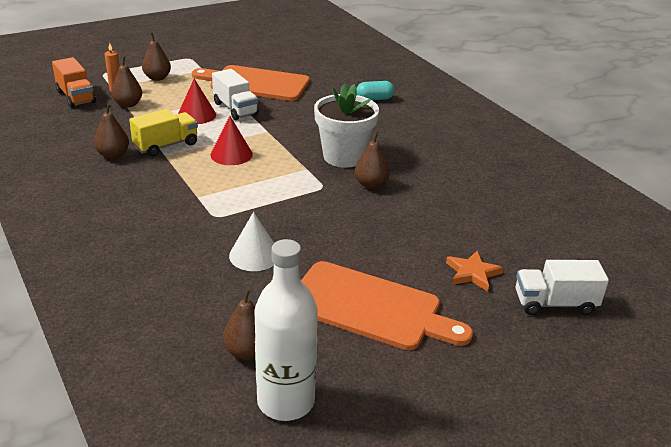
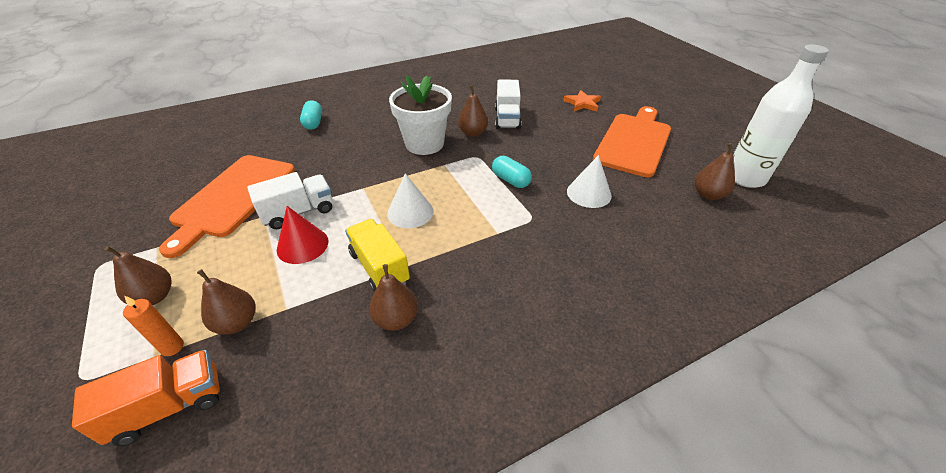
camera: 85 degrees left, 10 degrees up
(231, 154) = (410, 212): red cone -> white cone
(279, 206) = (510, 180): none -> turquoise capsule
(554, 303) = (603, 83): white truck -> white truck (507, 118)

